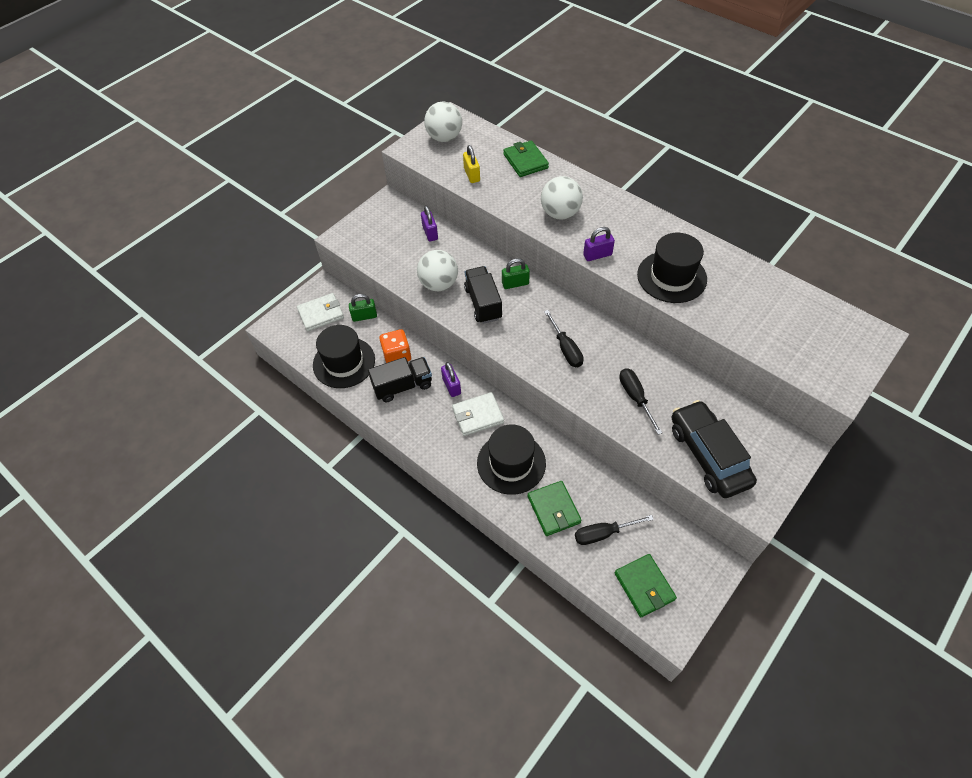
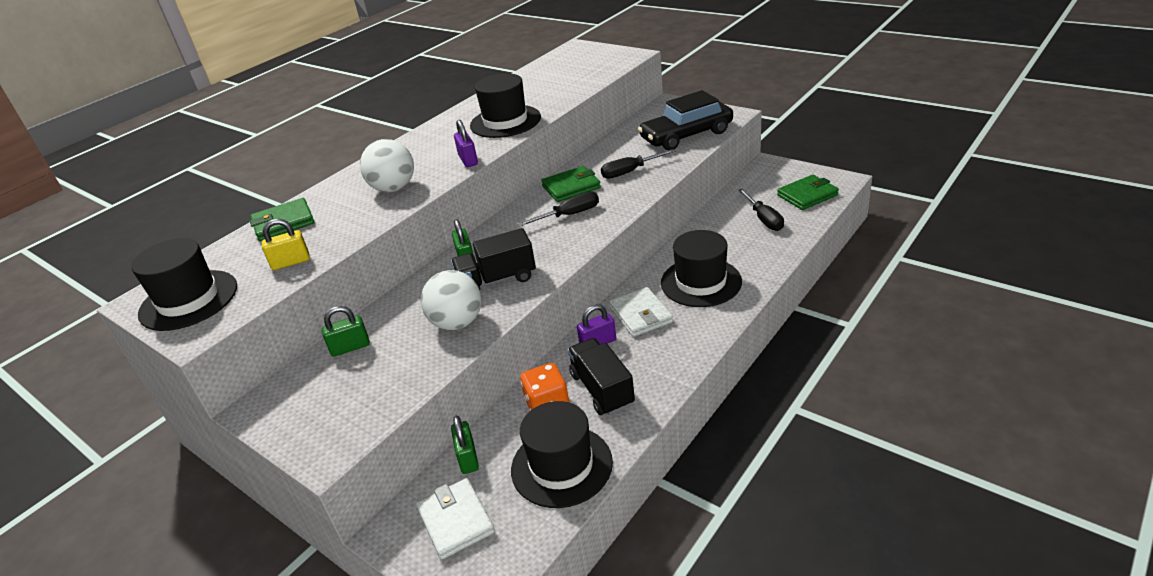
camera: 90 degrees left, 20 degrees down
(430, 233) = (350, 347): purple padlock -> green padlock
(444, 138) = (189, 300): white ball -> black hat
(554, 509) = (748, 249): green wallet -> green wallet (571, 187)

